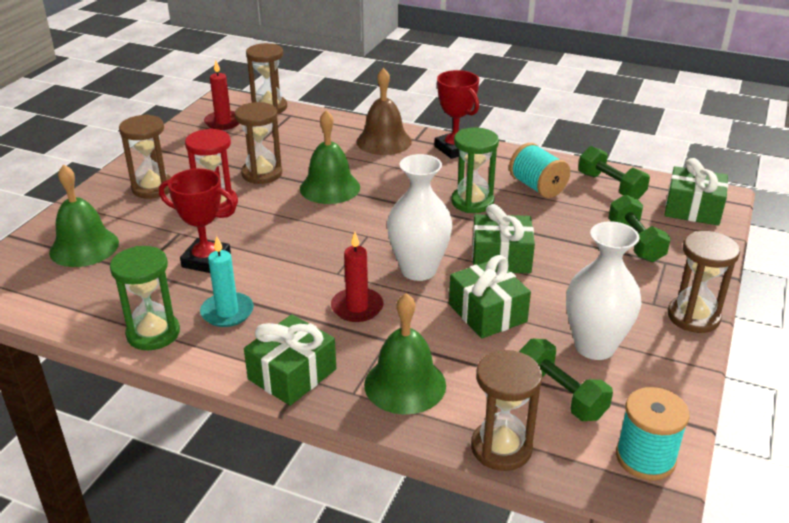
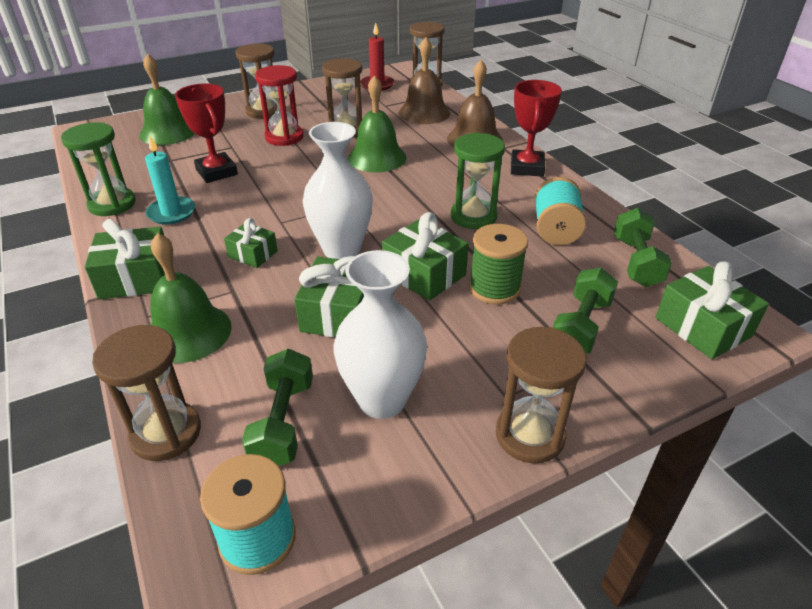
camera: 40 degrees right, 5 degrees up
(307, 133) = (424, 112): none -> brown bell
(357, 307) = (253, 254): red candle -> green gift
(557, 244) = (494, 288): none -> green spool

